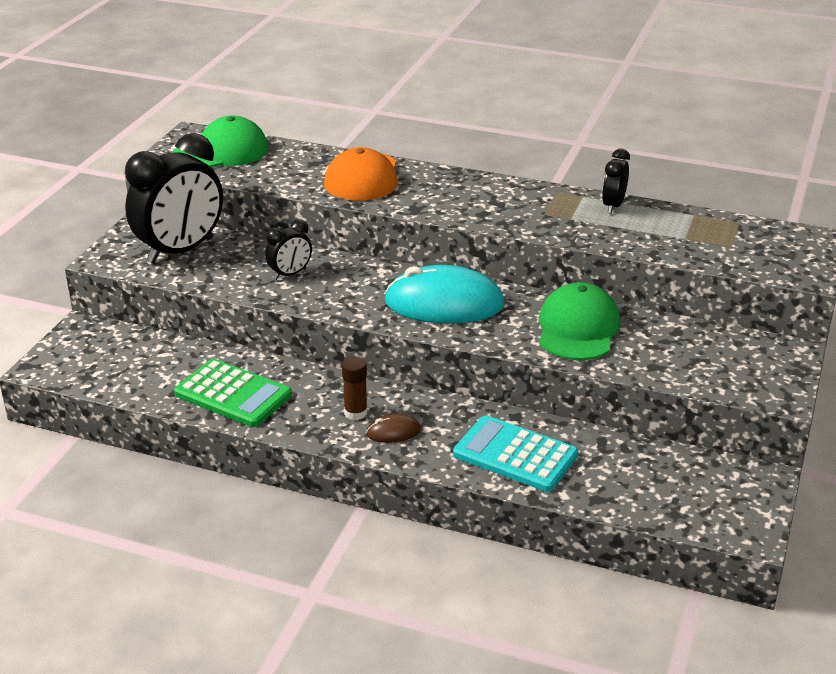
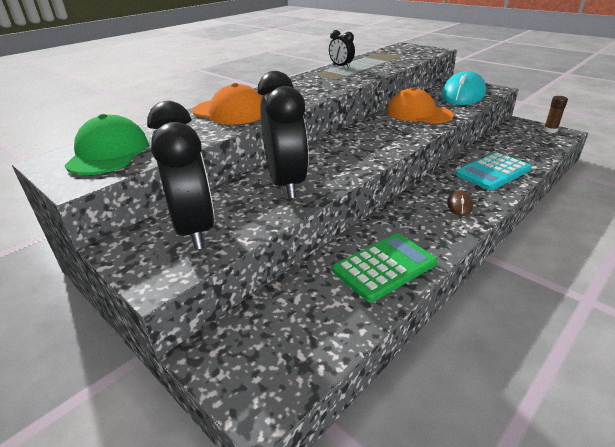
camera: 65 degrees left, 0 degrees up
(290, 274) = (286, 184): black clock -> black clock, size x2.12
(355, 413) = (432, 215): brown glue stick -> brown glue stick (550, 130)
(444, 303) = (369, 140): turquoise mouse -> turquoise mouse (463, 95)
(578, 328) = (418, 113): green cap -> orange cap

